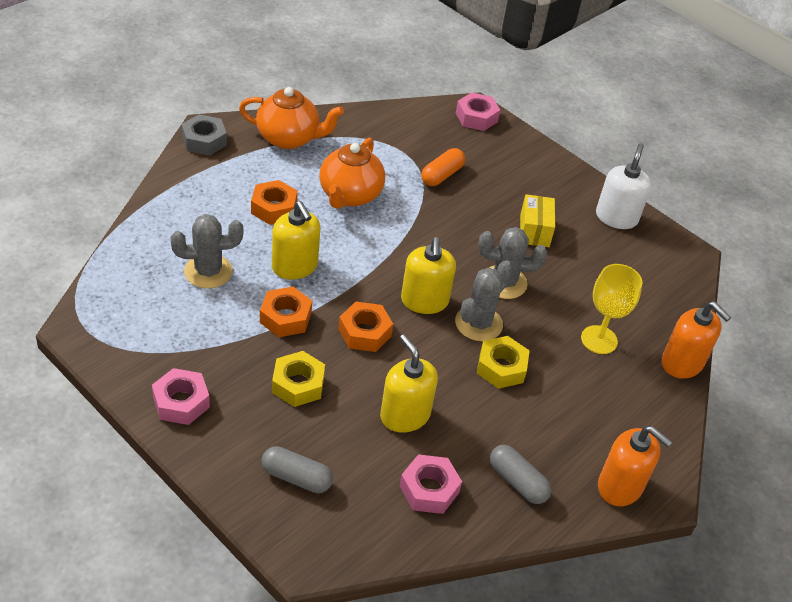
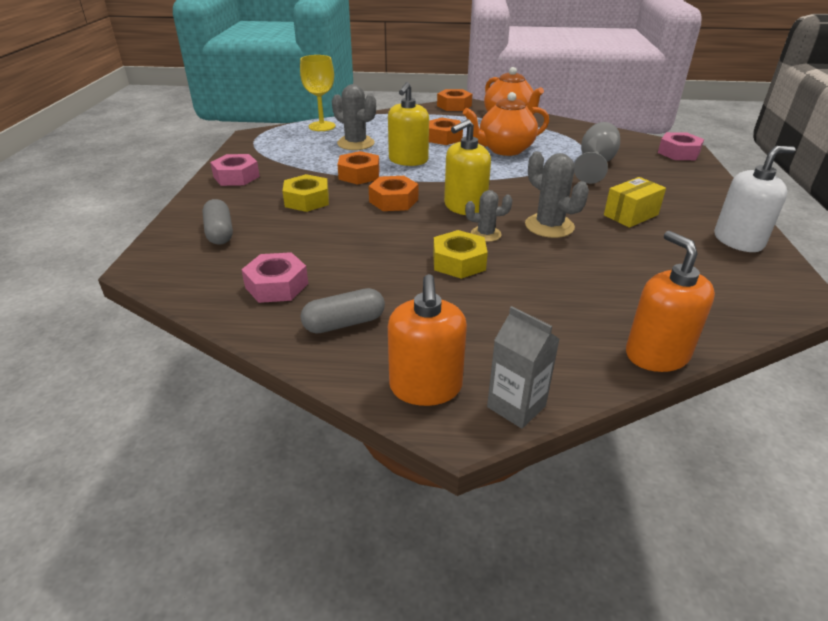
camera: 55 degrees right, 10 degrees down
(204, 141) = (454, 106): grey nut -> orange nut
(405, 415) = (339, 245): yellow soap dispenser -> none
(442, 175) = (595, 165): orange capsule -> grey goblet
(478, 323) = (485, 234): grey cactus -> grey cactus, size x0.61
(517, 481) = (344, 323): grey capsule -> grey capsule turned 60 degrees clockwise
(599, 340) = (583, 293): yellow goblet -> yellow goblet (322, 126)
(670, 459) = (516, 406): none -> grey carton
(682, 363) = (657, 354): orange soap dispenser -> orange soap dispenser turned 150 degrees clockwise

